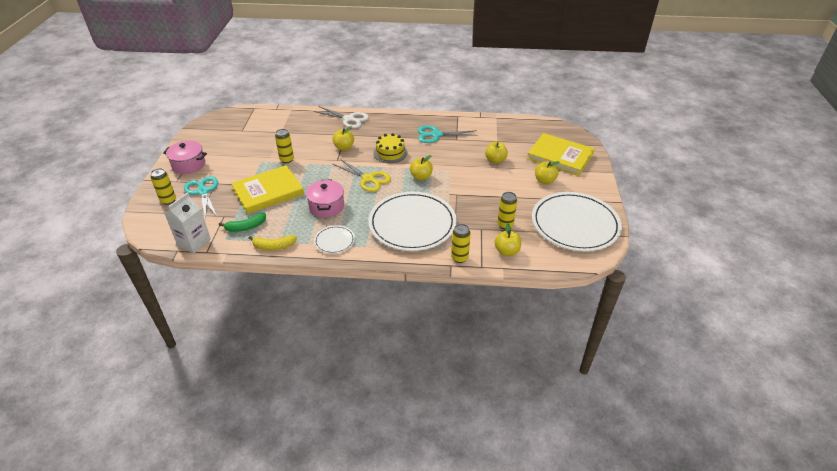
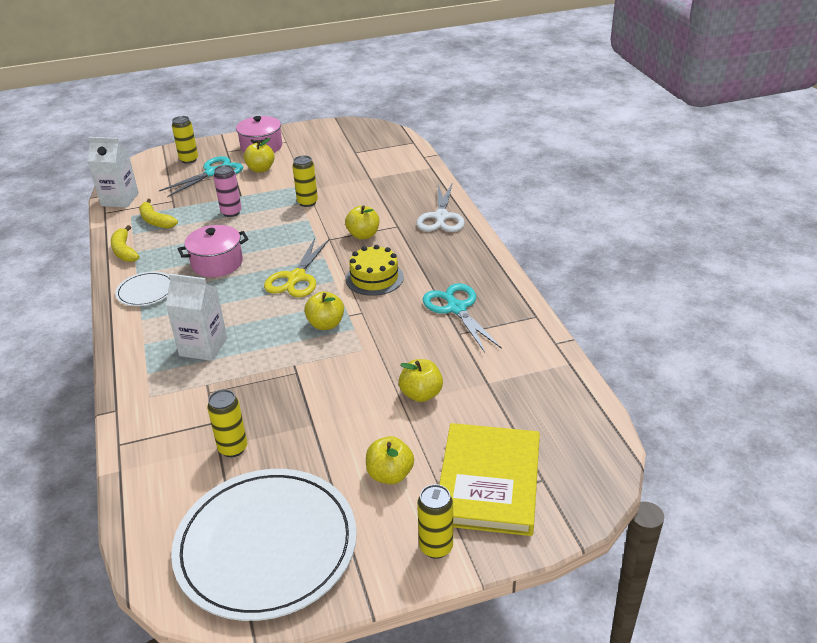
camera: 70 degrees right, 5 degrees down
(246, 227) = (156, 221): green banana -> yellow banana
(268, 192) = (231, 212): yellow book -> pink can
(412, 224) = (203, 347): white plate -> white carton
(459, 258) = (134, 415): yellow can -> yellow can (436, 547)
(506, 251) = (162, 465): yellow apple -> yellow apple (261, 169)

